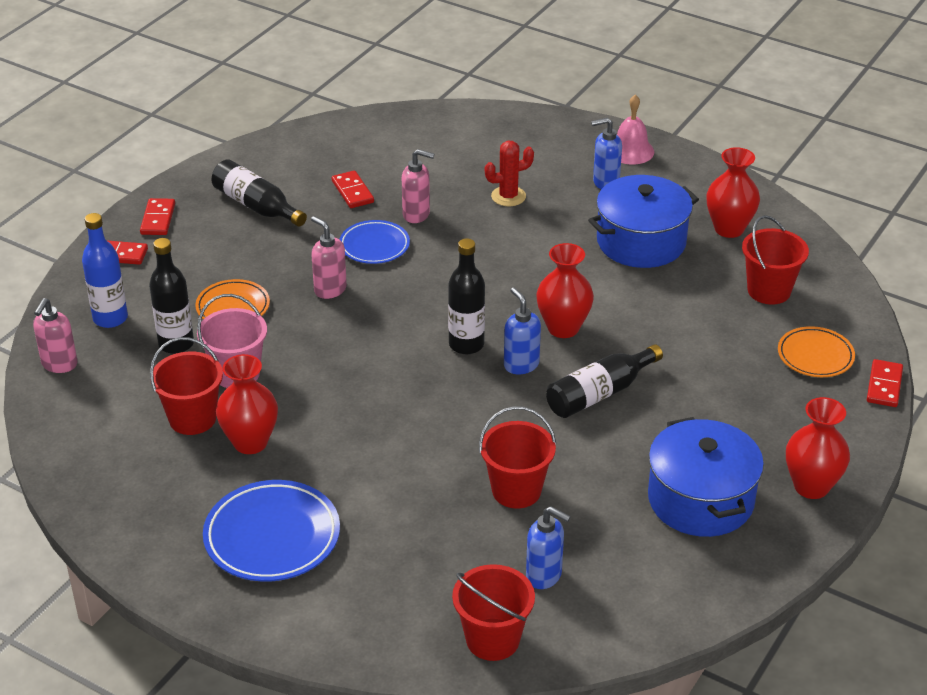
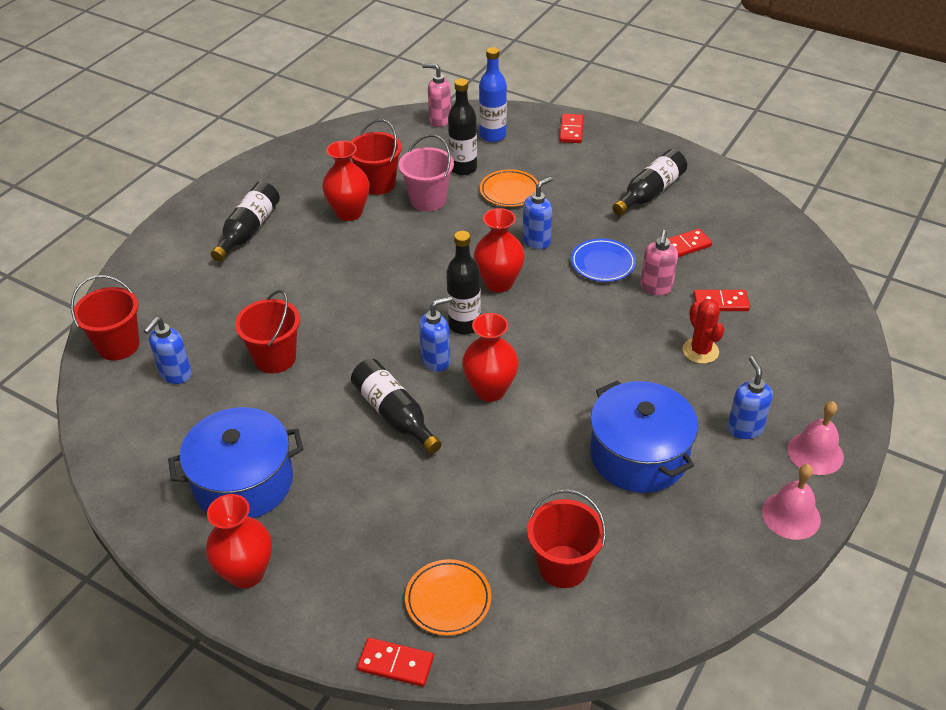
camera: 90 degrees right, 5 degrees up
(158, 219) = (621, 144): red domino -> red domino (720, 303)
(272, 536) = (248, 230): blue plate -> black bottle
(330, 289) = (537, 241): pink soap dispenser -> blue soap dispenser
(698, 171) = (791, 515): none -> pink bell
(729, 229) = (677, 537): red vase -> red vase (499, 283)

